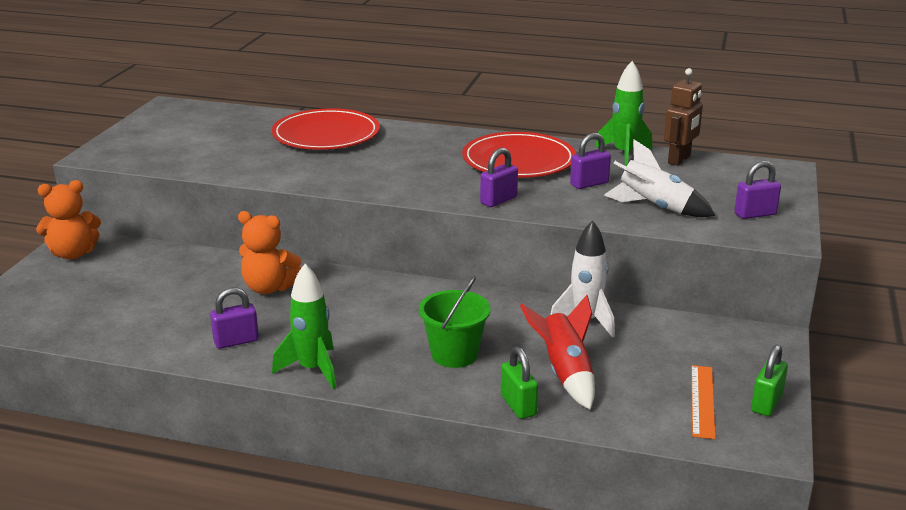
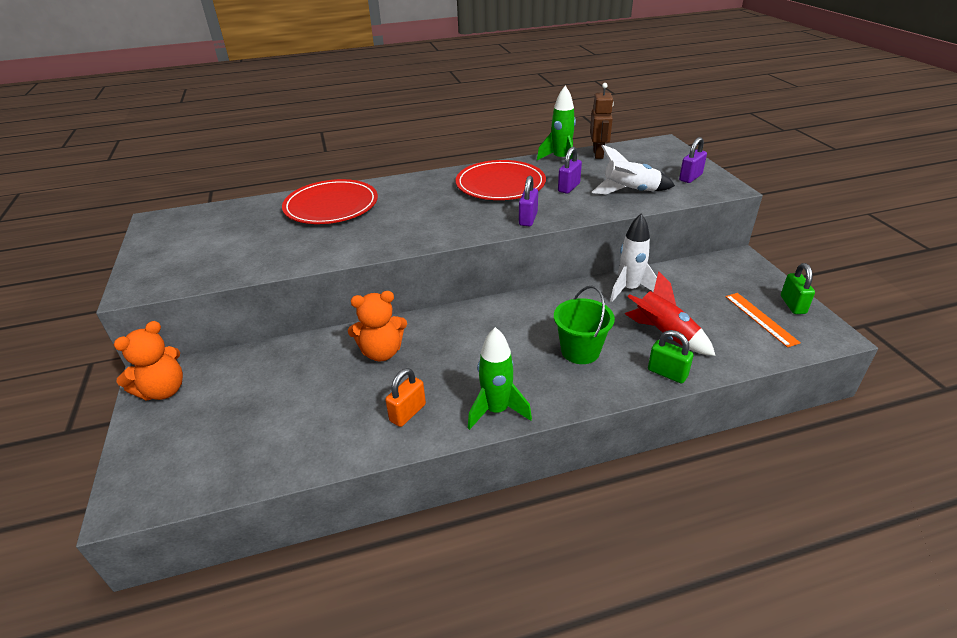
camera: 30 degrees left, 10 degrees up
(236, 341) = (407, 413): purple padlock -> orange padlock

